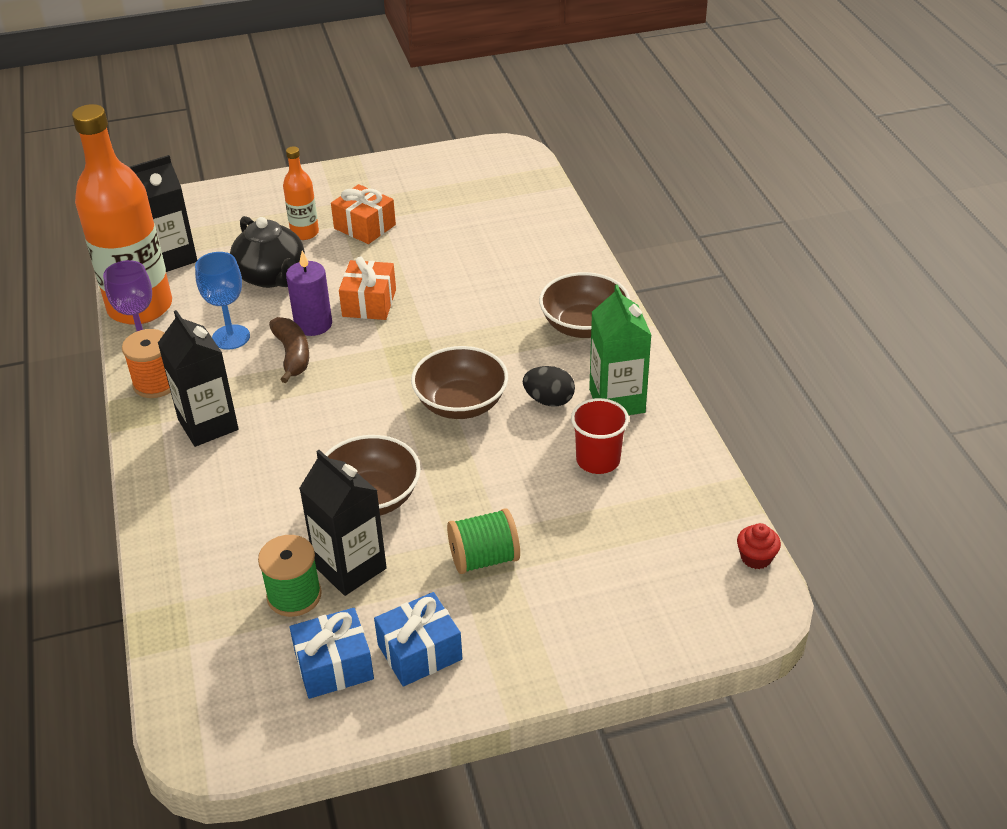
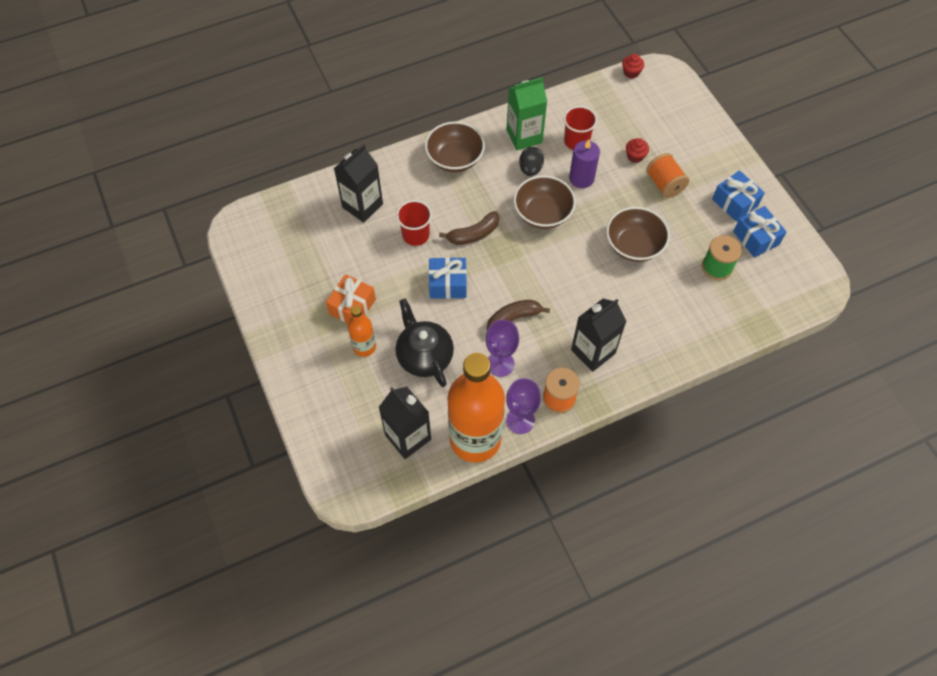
camera: 100 degrees left, 20 degrees up
(231, 337) = (500, 364): blue goblet -> purple goblet
(272, 276) = (424, 356): black teapot -> black teapot turned 75 degrees counterclockwise
(313, 324) = (477, 314): purple candle -> purple candle (581, 178)
(350, 567) = (689, 245): black carton -> black carton (362, 206)
(369, 303) = (448, 284): orange gift -> blue gift
(443, 332) = (473, 234): none -> brown banana
(457, 281) = (415, 235): none -> red cup
(484, 558) = (664, 184): green spool -> orange spool
(553, 529) = (635, 156): none -> red cupcake

